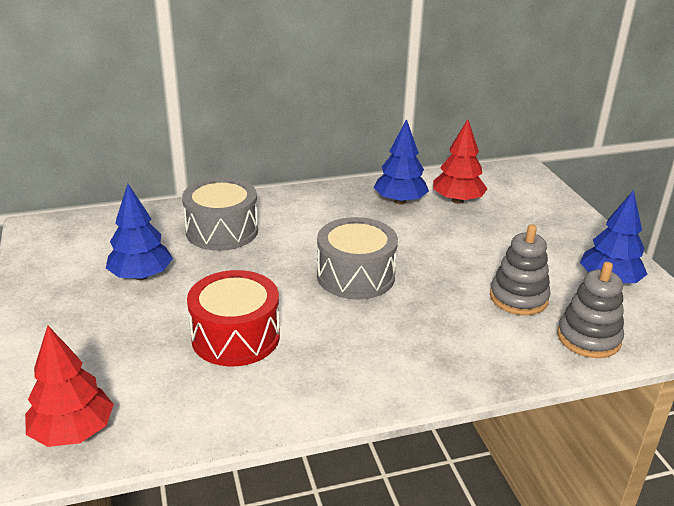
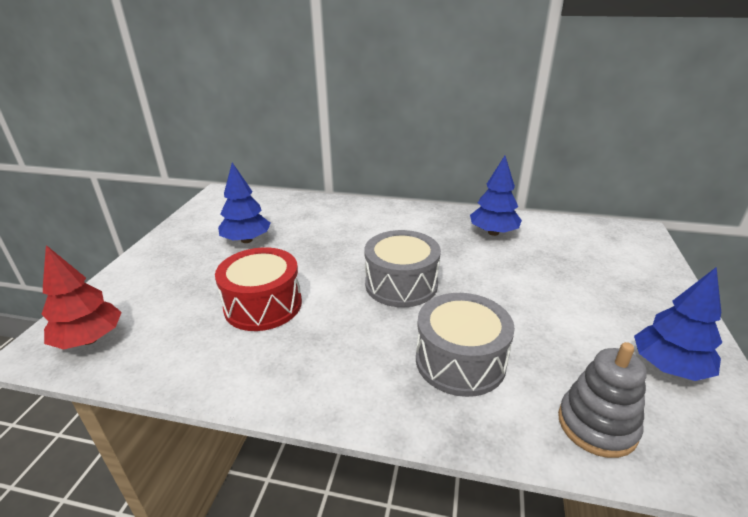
camera: 30 degrees right, 0 degrees up
(222, 231) = (331, 222): grey drum -> grey drum (460, 361)
(457, 200) = (549, 244): red tree -> none
(518, 298) = (544, 352): grey stacking toy -> none

